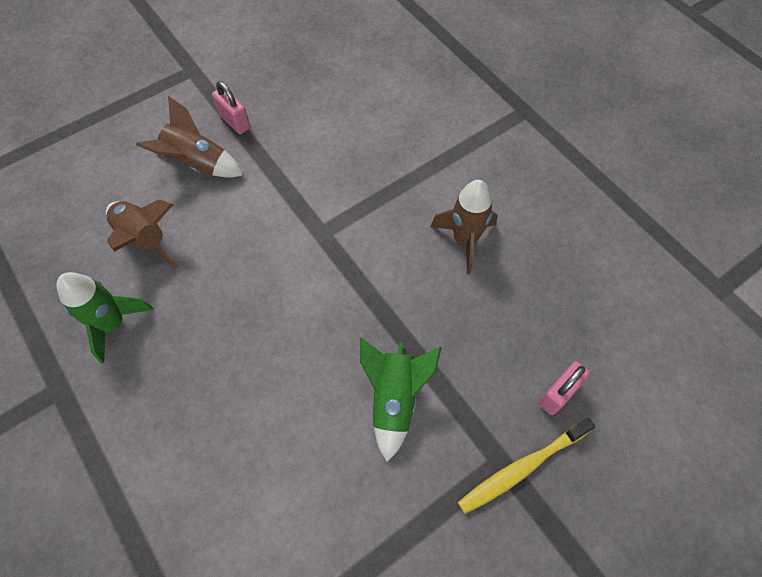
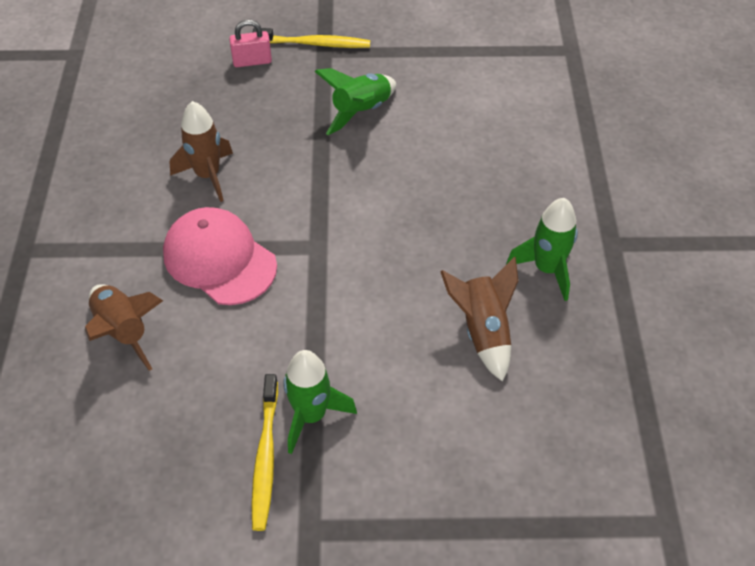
camera: 145 degrees left, 10 degrees down
(197, 164) = (385, 384): brown rocket -> brown rocket (123, 331)
(234, 121) = (311, 415): pink padlock -> green rocket
(245, 87) = (265, 457): none -> yellow toothbrush
(386, 180) = (219, 259): none -> pink cap

